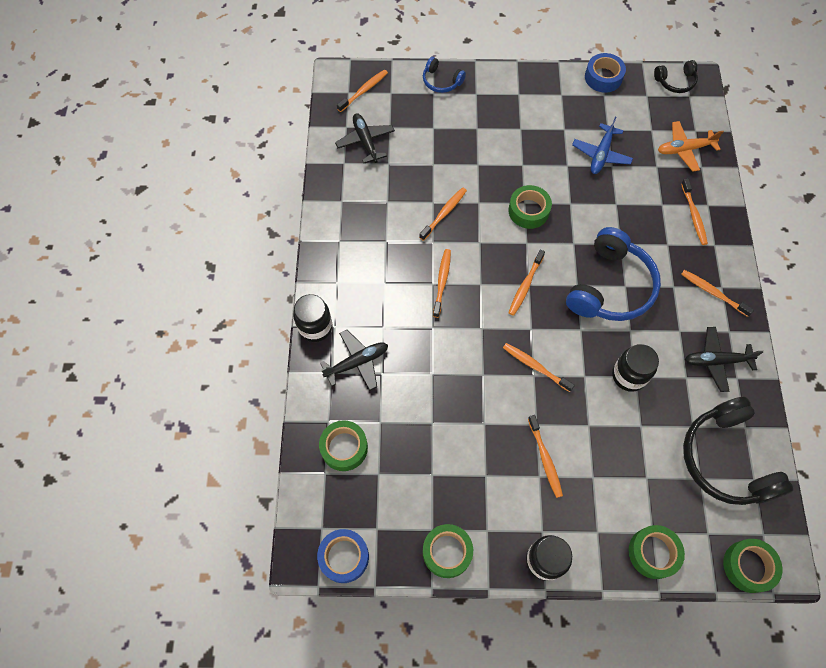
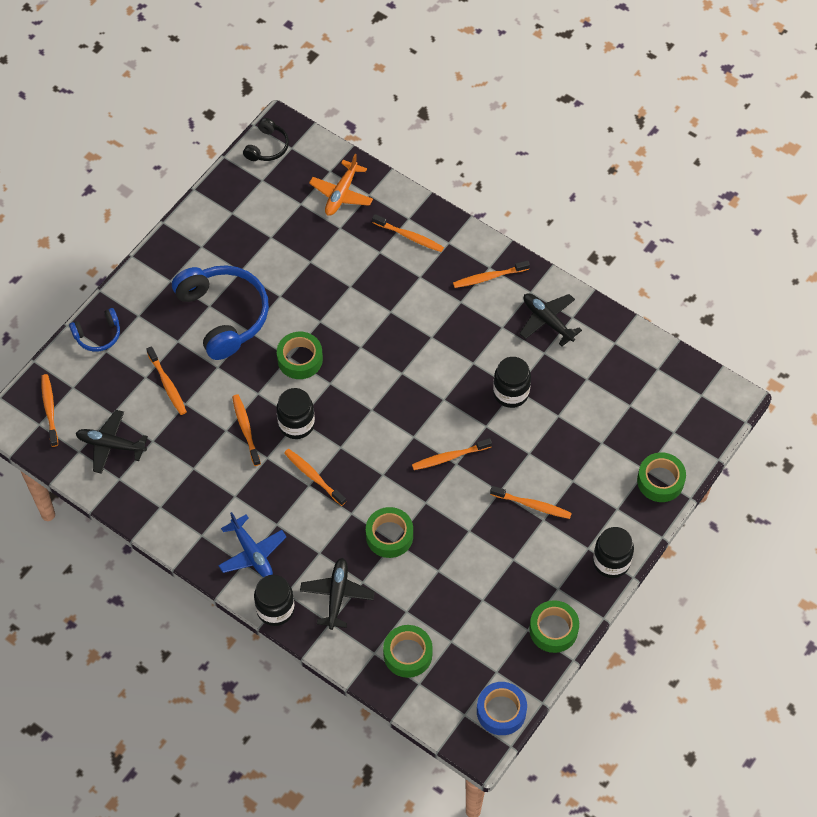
camera: 55 degrees left, 5 degrees down
(475, 243) = (296, 424): none -> black jar
(525, 286) = (370, 413): orange toothbrush -> orange toothbrush (167, 384)
(601, 154) = (291, 261): blue plane -> blue plane (252, 553)
(603, 77) = (212, 199): blue tape -> none
(610, 286) = (423, 349): blue headphones -> blue headphones (223, 315)
(716, 361) = (547, 321): black plane -> black plane turned 105 degrees clockwise
(726, 459) = (628, 375): black headphones -> none
(748, 566) = (716, 423): green tape -> green tape (389, 536)

